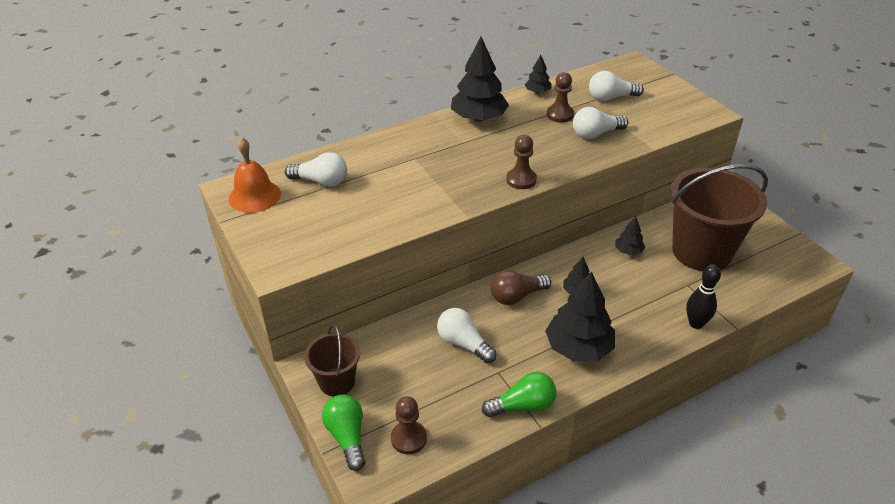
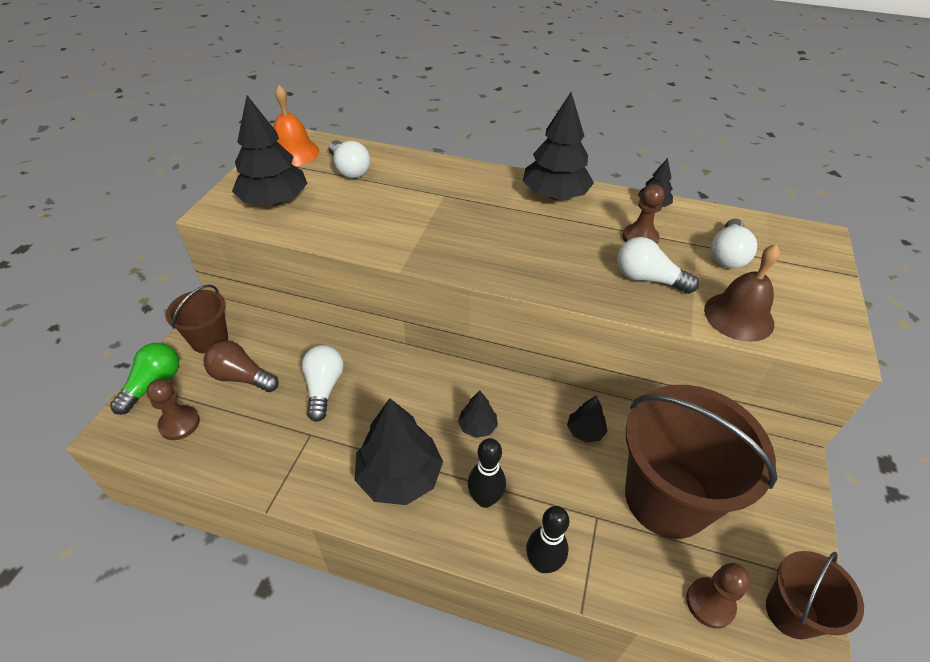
camera: 45 degrees right, 5 degrees up
(307, 234) = (274, 201): none -> black tree
(517, 296) = (422, 386): brown light bulb -> brown light bulb (241, 377)
(521, 180) = (498, 271): brown pawn -> brown pawn (710, 603)
(523, 406) = (281, 480): green light bulb -> none
(611, 98) = (727, 255): white light bulb -> white light bulb turned 105 degrees counterclockwise
(633, 320) = (485, 499): none -> black bowling pin
(658, 125) = (738, 316): none -> brown bell
(799, 257) = (791, 612): none -> brown bucket

